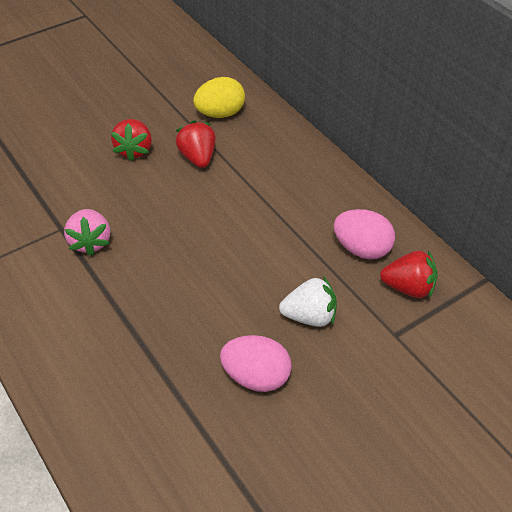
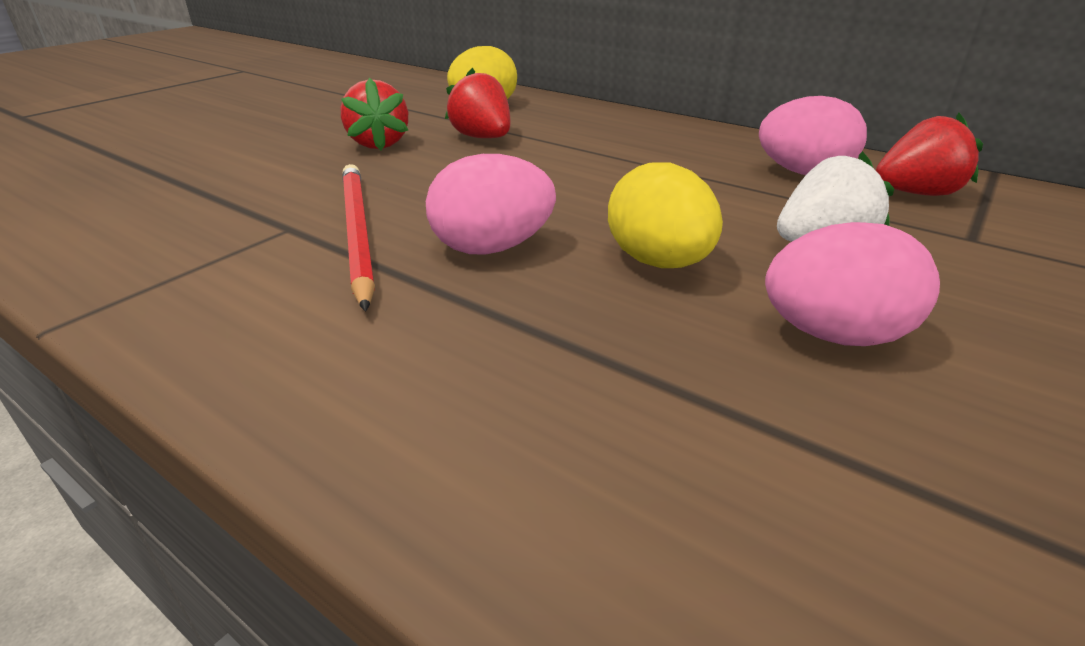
camera: 20 degrees left, 15 degrees down
(90, 242) = (357, 233): pink strawberry -> red pencil
(147, 273) = (492, 248): none -> pink egg
(217, 307) = (658, 262): none -> yellow egg

